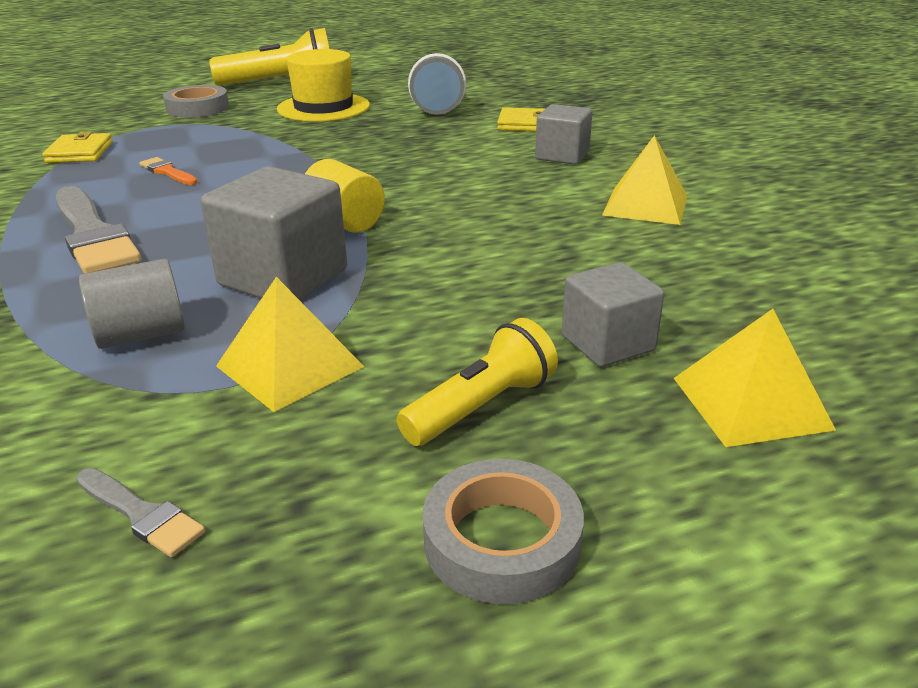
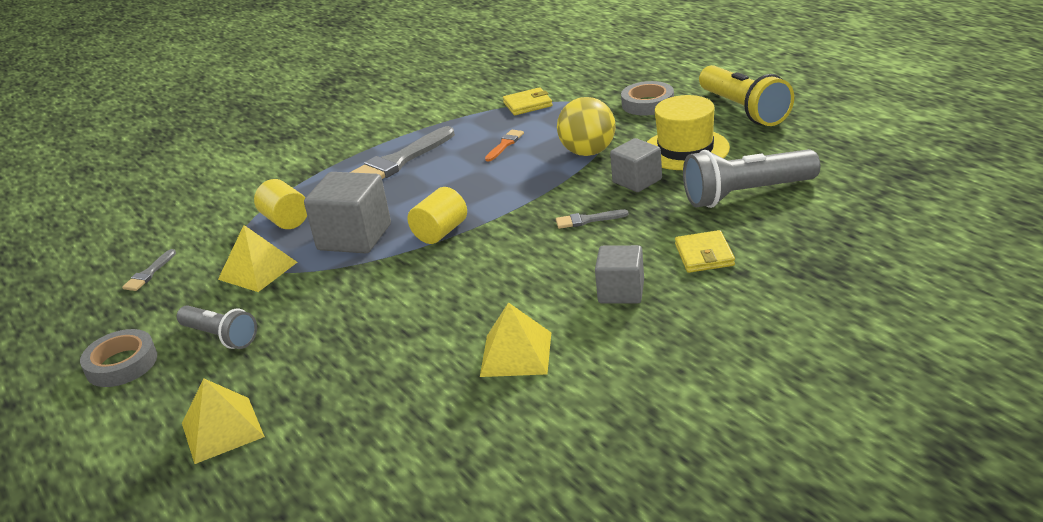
camera: 80 degrees right, 0 degrees up
(141, 335) = (286, 220): grey cylinder -> yellow cylinder
(262, 139) = (588, 152): none -> yellow ball
(410, 154) = (587, 220): none -> grey brush
(481, 406) = (220, 337): yellow flashlight -> grey flashlight
(607, 343) = (286, 368): grey cube -> grey cube (637, 181)

